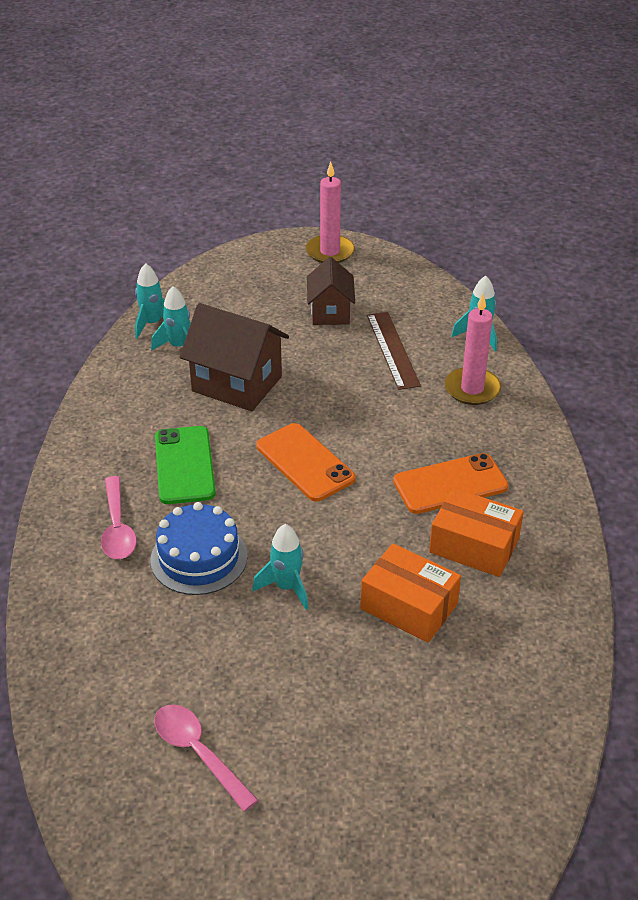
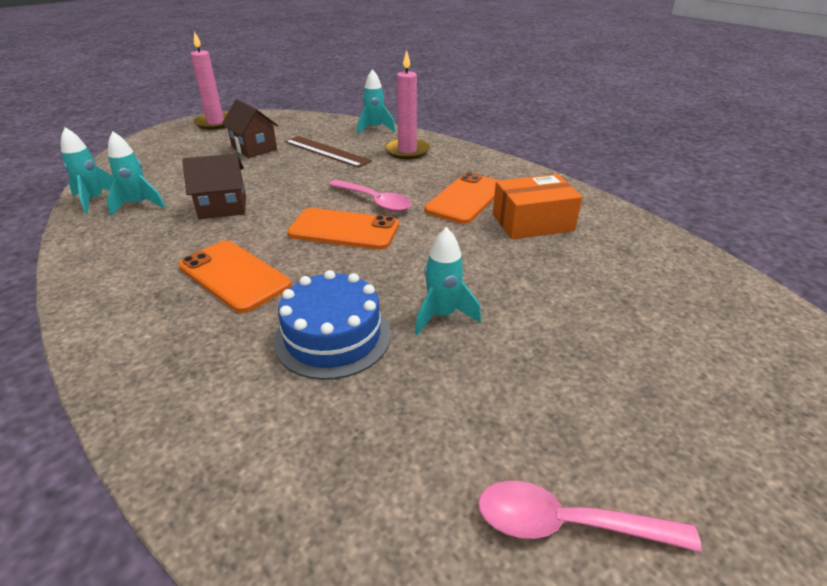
camera: 40 degrees left, 5 degrees down
(117, 528) = (213, 357): pink spoon -> pink spoon (375, 201)
(185, 465) = (234, 276): green phone -> orange phone
(237, 384) = (223, 207): brown house -> brown house, size x0.64
(409, 606) = (549, 277): orange box -> none

